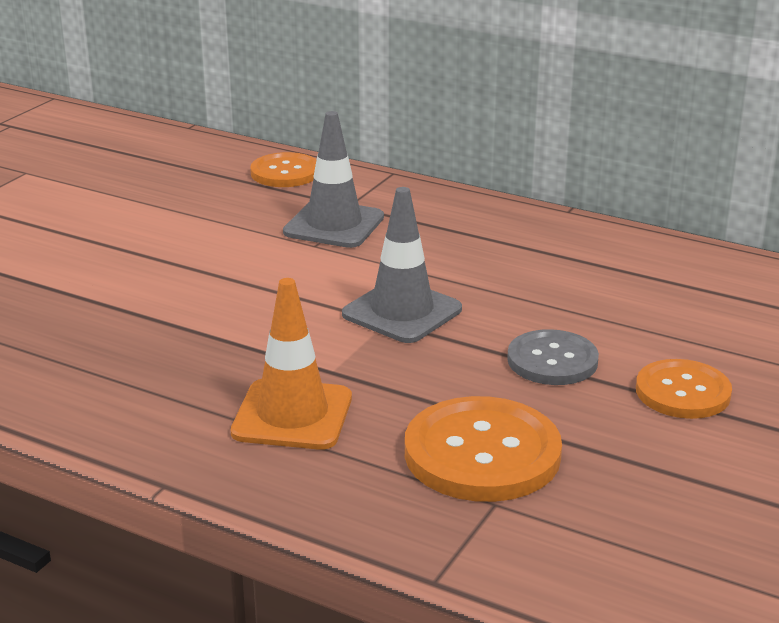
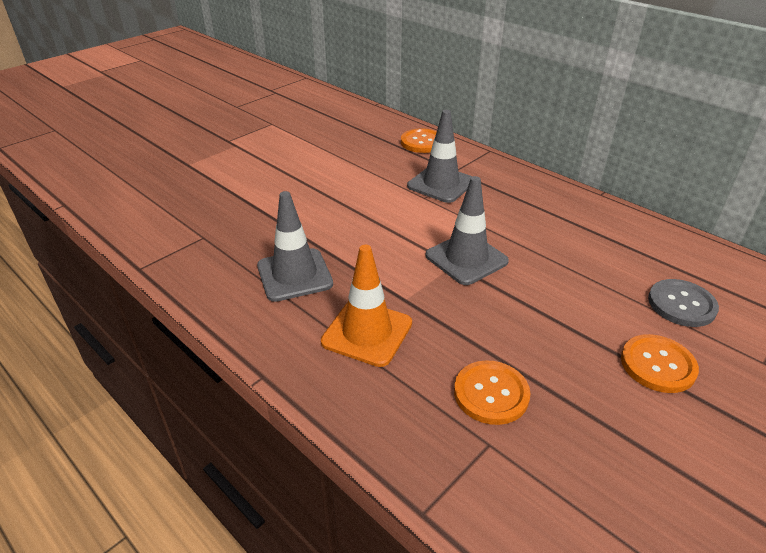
camera: 15 degrees right, 10 degrees up
(157, 365) = (294, 275): none -> grey traffic cone
(482, 453) = (491, 393): orange button -> orange button, size x0.64
(552, 360) = (562, 318): grey button -> grey button (681, 304)

